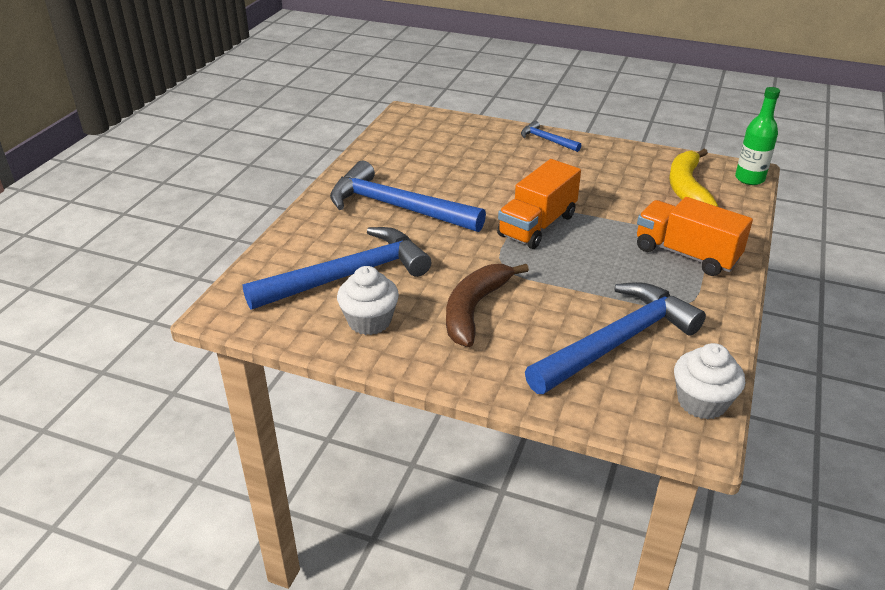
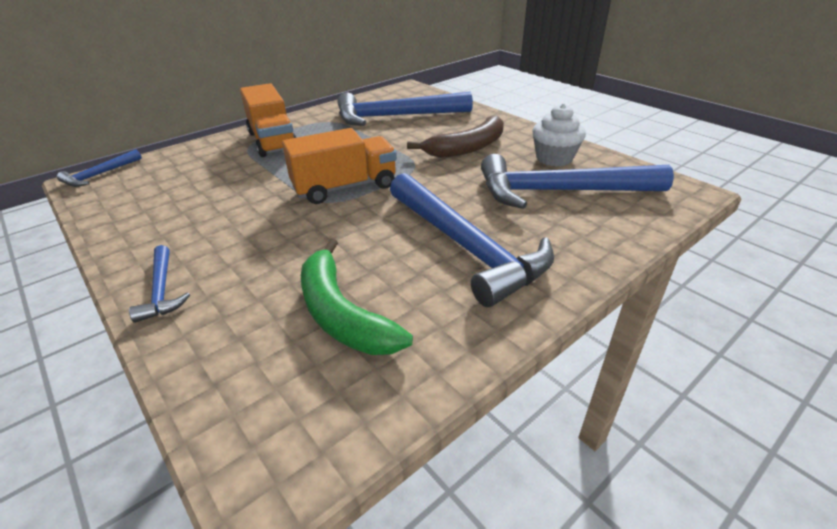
camera: 150 degrees left, 0 degrees up
(438, 157) = (341, 313): none -> green banana
(687, 188) = (163, 182): yellow banana -> none
(702, 402) = (389, 93): white cupcake -> none
(749, 179) = (99, 174): green bottle -> blue hammer

